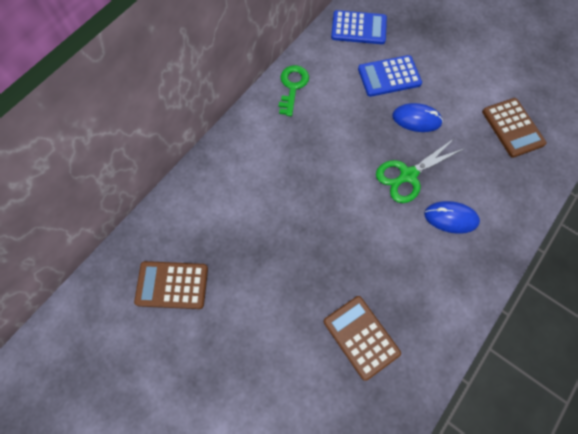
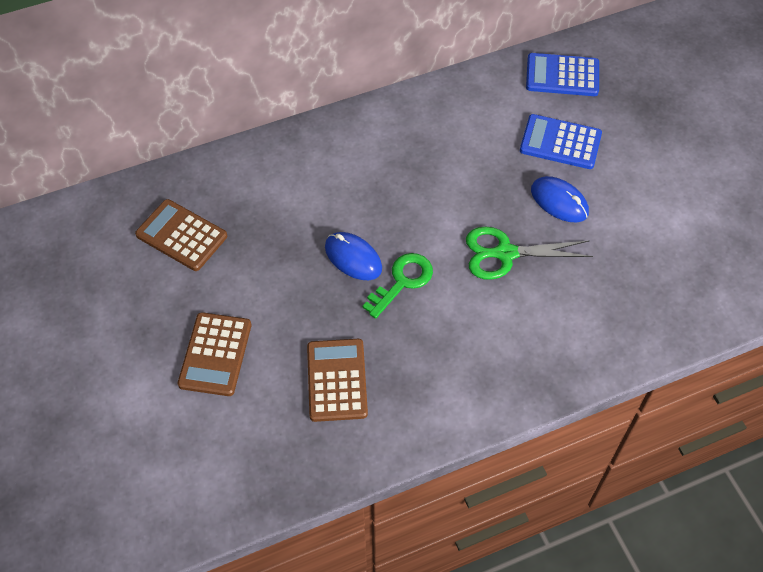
camera: 30 degrees right, 10 degrees down
(292, 86) = (439, 104): green key -> green key (402, 281)
(358, 28) = (562, 75): blue calculator -> blue calculator turned 150 degrees clockwise
(451, 218) = (522, 319): blue mouse -> blue mouse (353, 258)
(512, 128) = (672, 264): brown calculator -> brown calculator (215, 354)

